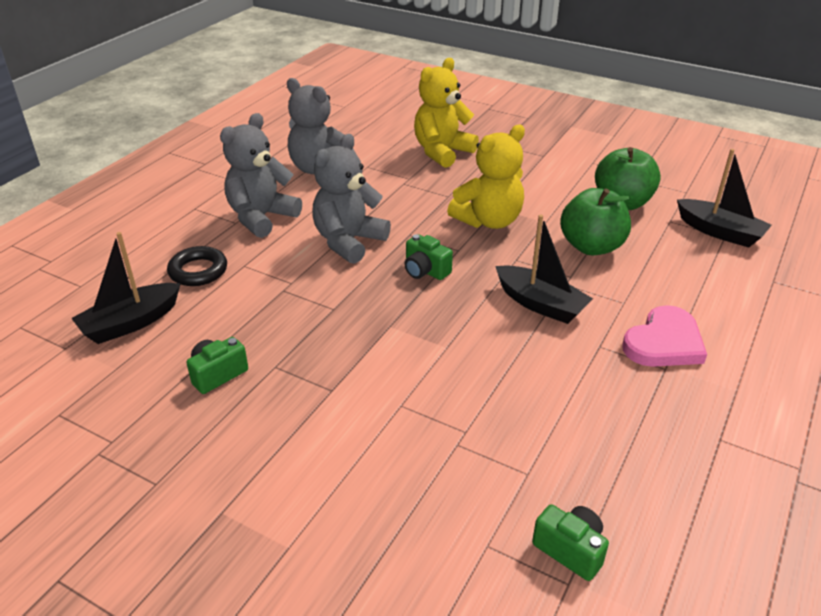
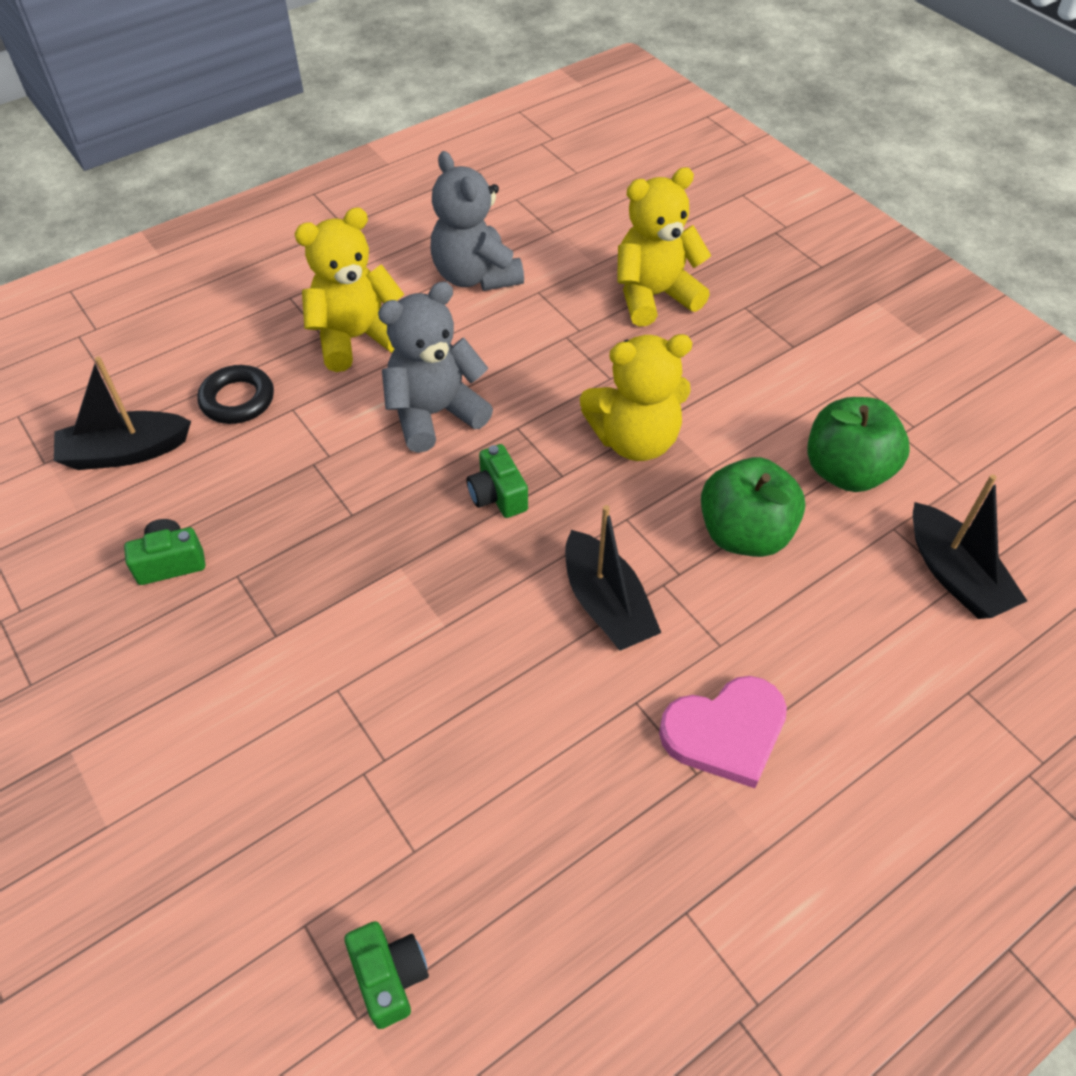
camera: 25 degrees right, 15 degrees up
(261, 217) = (356, 338): grey teddy bear -> yellow teddy bear

